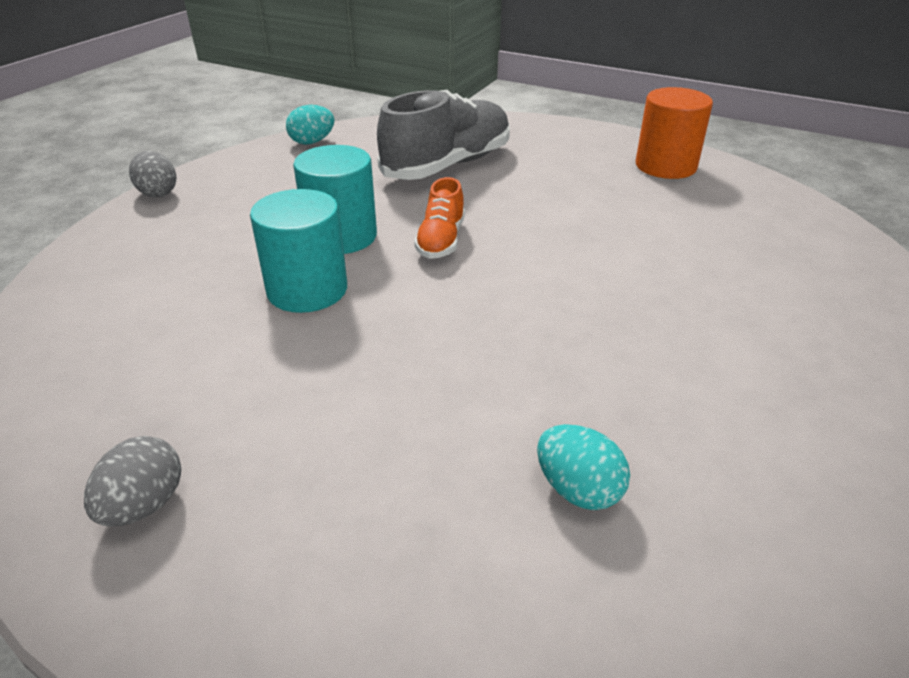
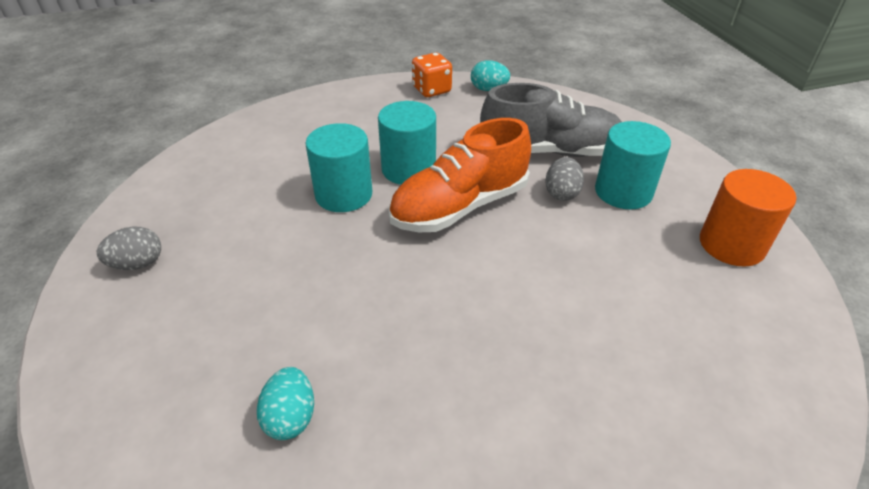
camera: 45 degrees right, 5 degrees up
(158, 193) = (360, 87): grey egg -> grey egg (561, 193)
(251, 164) = (431, 90): none -> orange dice
(441, 240) = (459, 207): orange shoe -> orange shoe, size x1.92
(548, 167) = (623, 192): none -> turquoise cylinder

